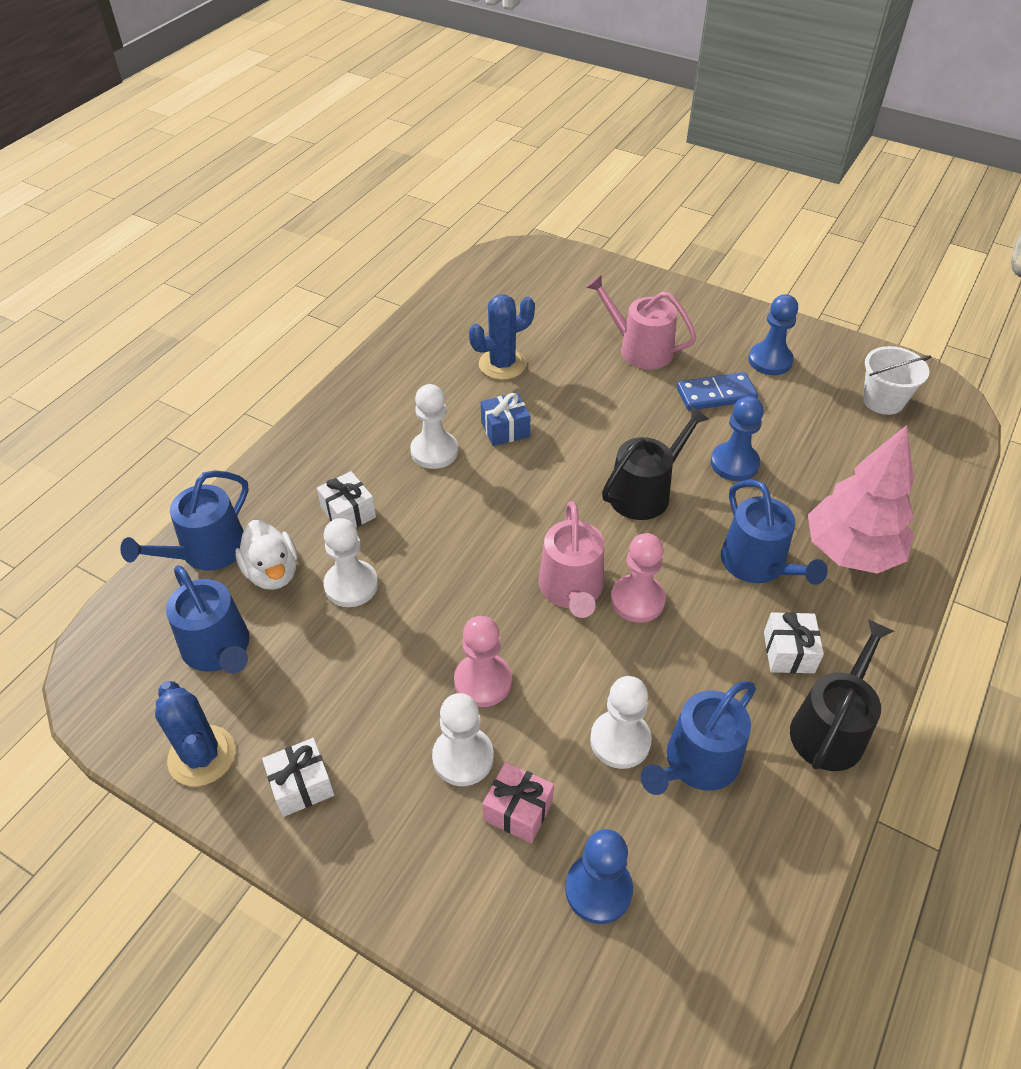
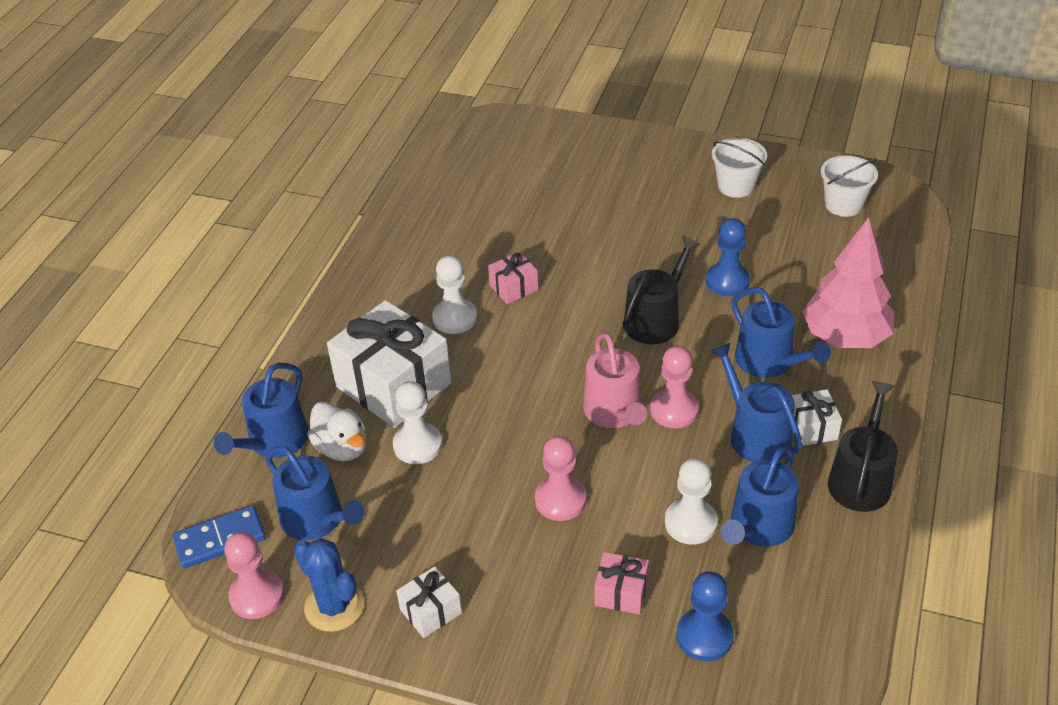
camera: 10 degrees left, 5 degrees down
(127, 724) = (257, 596): none -> pink pawn
(348, 513) = (393, 385): white gift -> white gift, size x2.17
(463, 757) = (562, 562): white pawn -> none
(502, 364) = (493, 230): blue cactus -> none
(505, 429) = (513, 288): blue gift -> pink gift
(639, 349) = (615, 195): pink watering can -> none
(716, 395) = (695, 224): blue domino -> blue domino (220, 539)
(721, 647) = (755, 434): none -> blue watering can
(770, 361) = (736, 186): blue pawn -> white bucket

